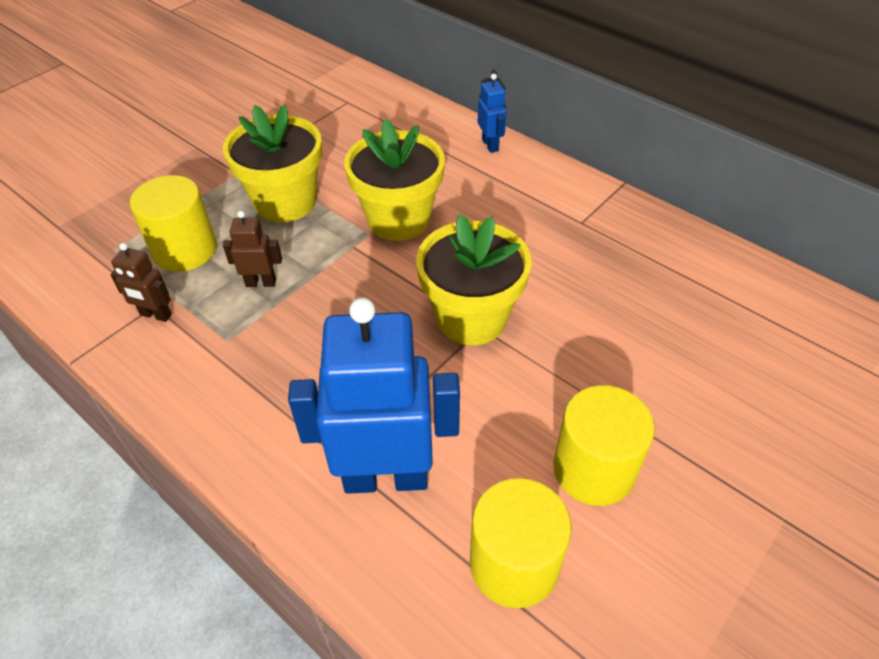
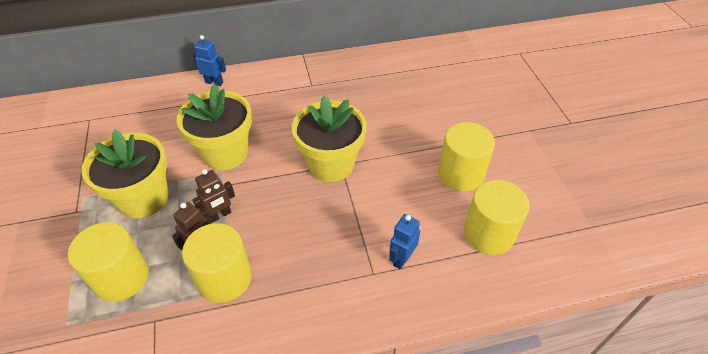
camera: 55 degrees left, 0 degrees up
(155, 315) = (165, 323): brown robot -> brown robot (220, 215)
(236, 325) = (224, 278): none -> yellow cylinder
(386, 477) = (401, 259): blue robot -> blue robot, size x0.44

